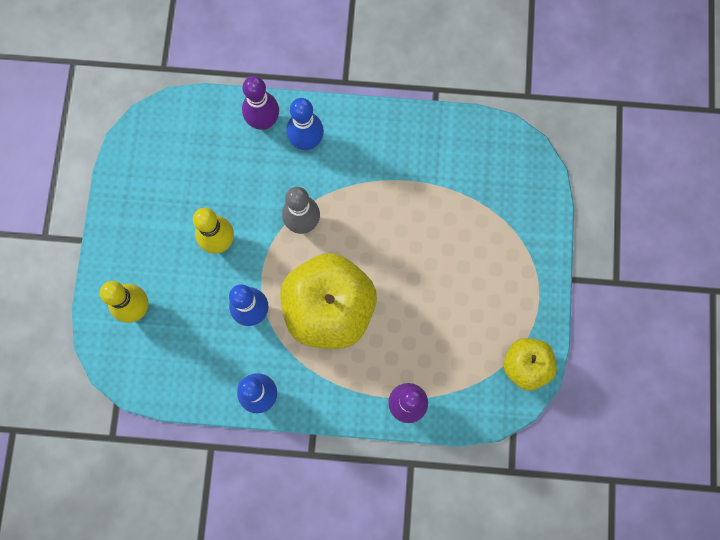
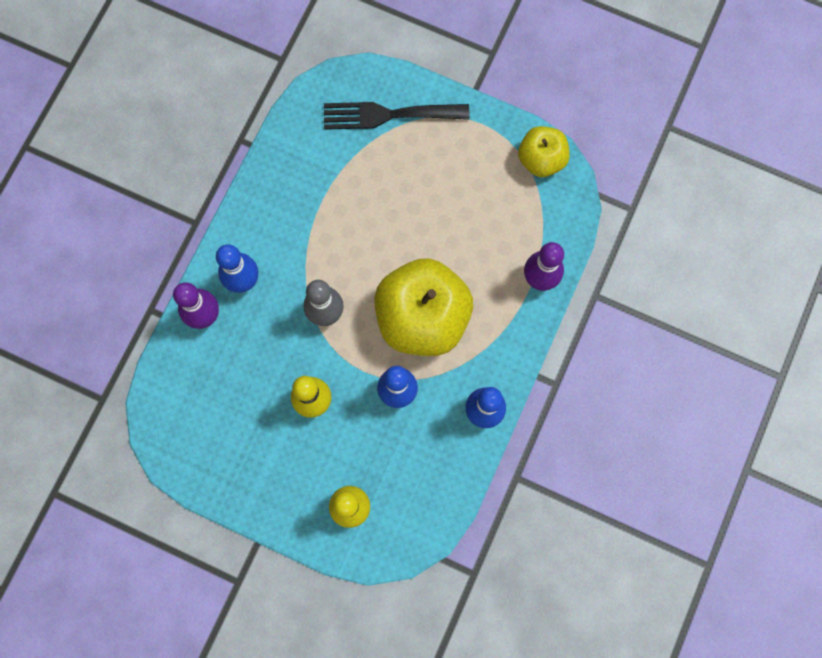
camera: 70 degrees left, 0 degrees up
(512, 208) = (388, 115): none -> black fork

